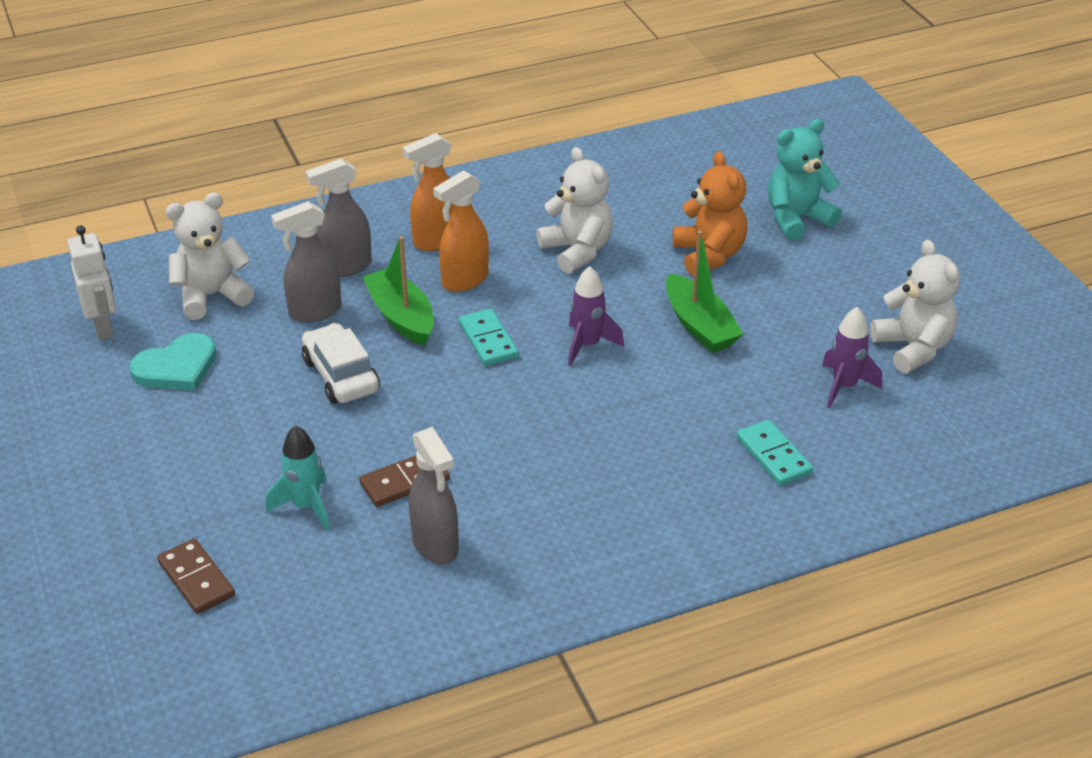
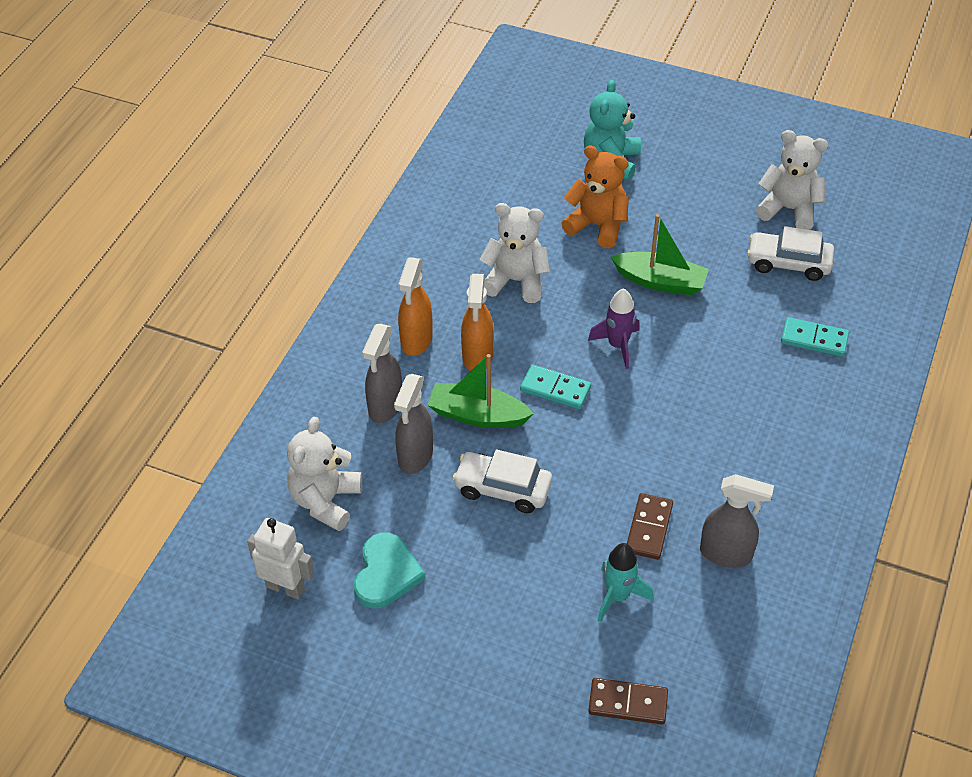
camera: 45 degrees left, 10 degrees up
(844, 386) = (788, 263): purple rocket -> white car

